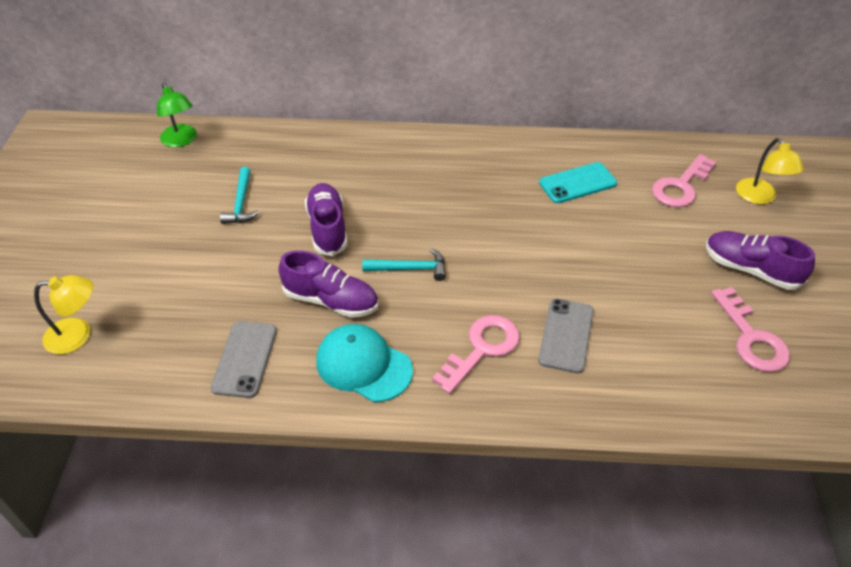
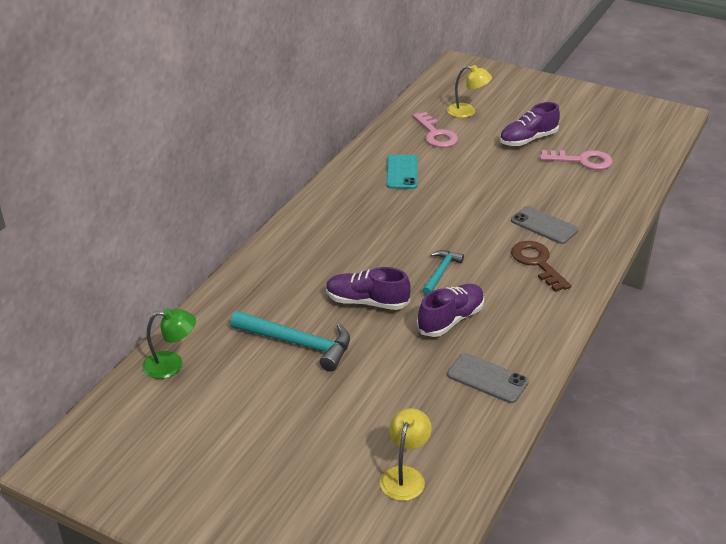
camera: 65 degrees left, 10 degrees down
(241, 203) = (298, 343): turquoise hammer -> turquoise hammer, size x1.66
(363, 365) = (524, 320): turquoise cap -> none
(482, 349) = (537, 263): pink key -> brown key

